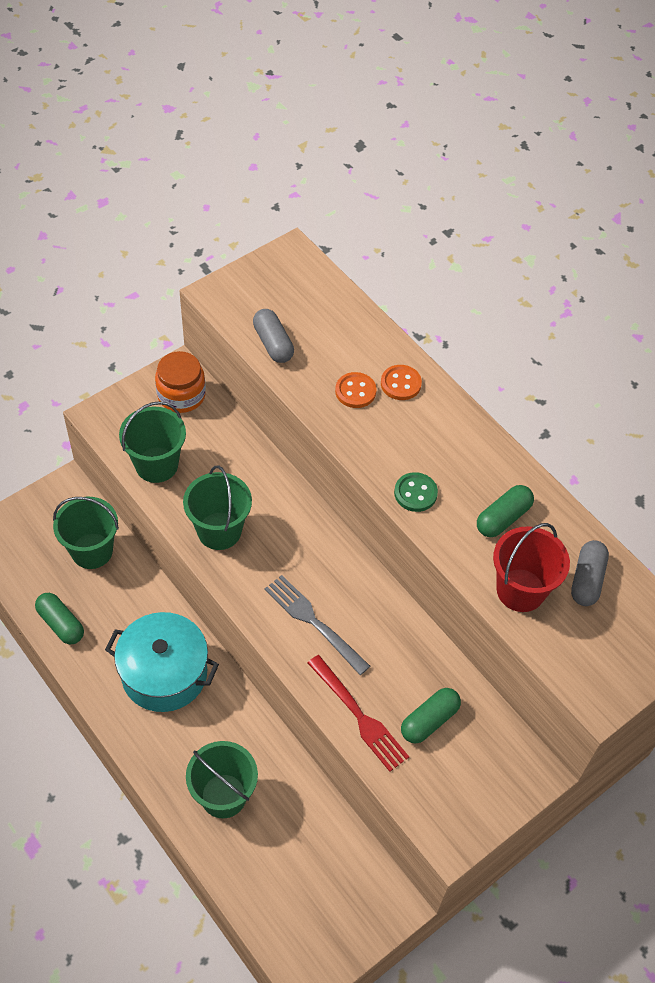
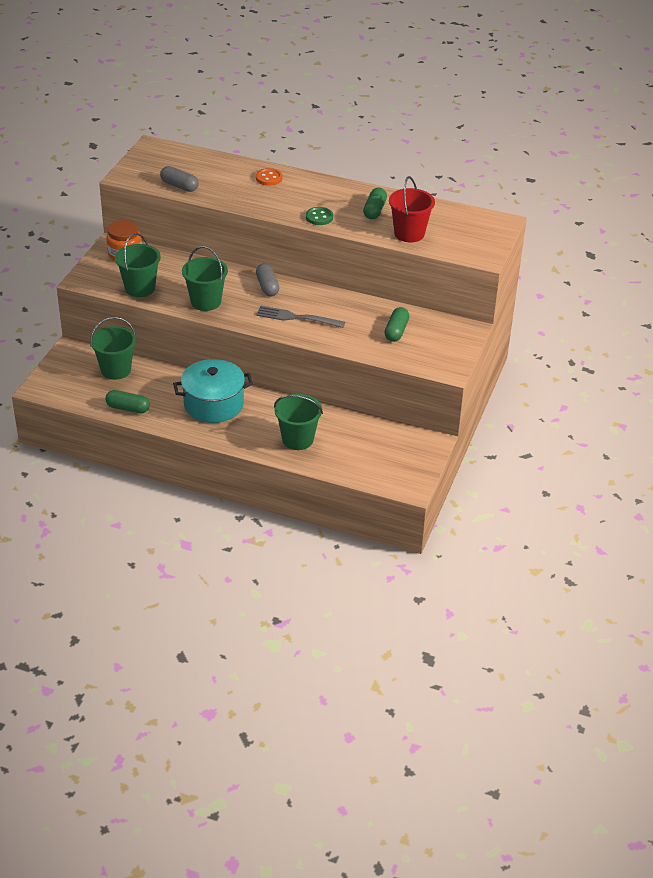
camera: 30 degrees left, 15 degrees down
(355, 391) = (246, 189): orange button -> none
(359, 715) = (357, 344): red fork -> none
(587, 579) = (439, 218): grey capsule -> grey capsule (267, 286)

